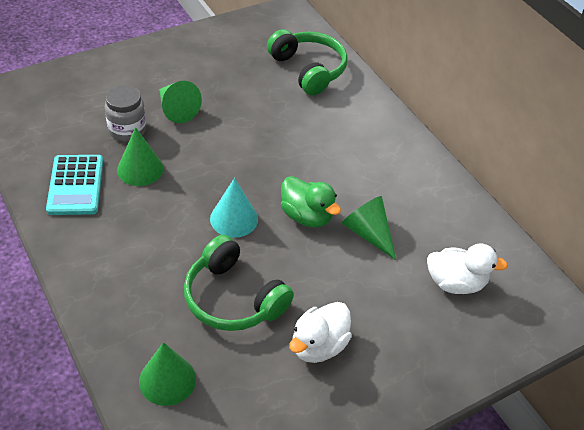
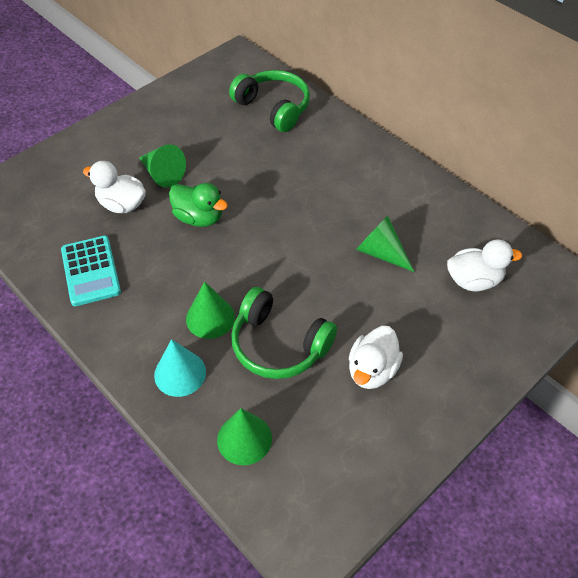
camera: 10 degrees left, 5 degrees up
(127, 130) = (122, 205): grey jar -> white duck
(140, 169) = (148, 240): green cone -> green cone (210, 318)
(234, 219) = (253, 268): turquoise cone -> turquoise cone (180, 373)
(306, 216) = (319, 249): green duck -> green duck (199, 218)

